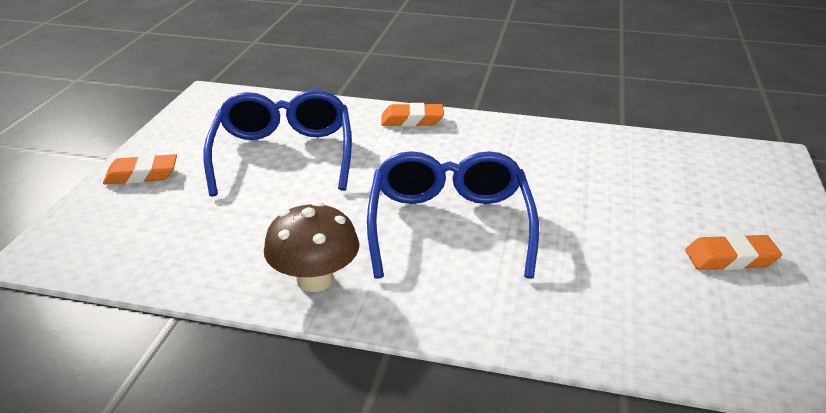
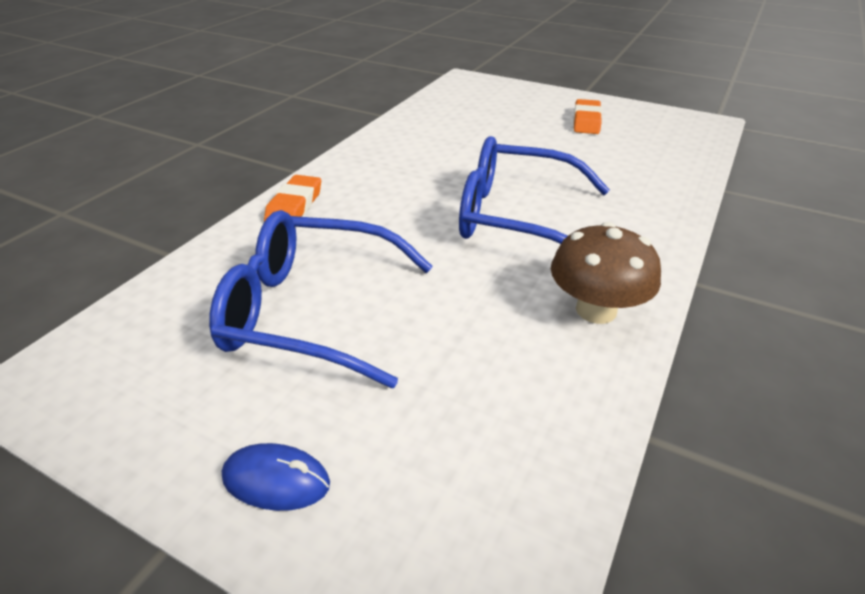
camera: 75 degrees left, 5 degrees up
(142, 175) = (276, 480): orange eraser -> blue mouse

